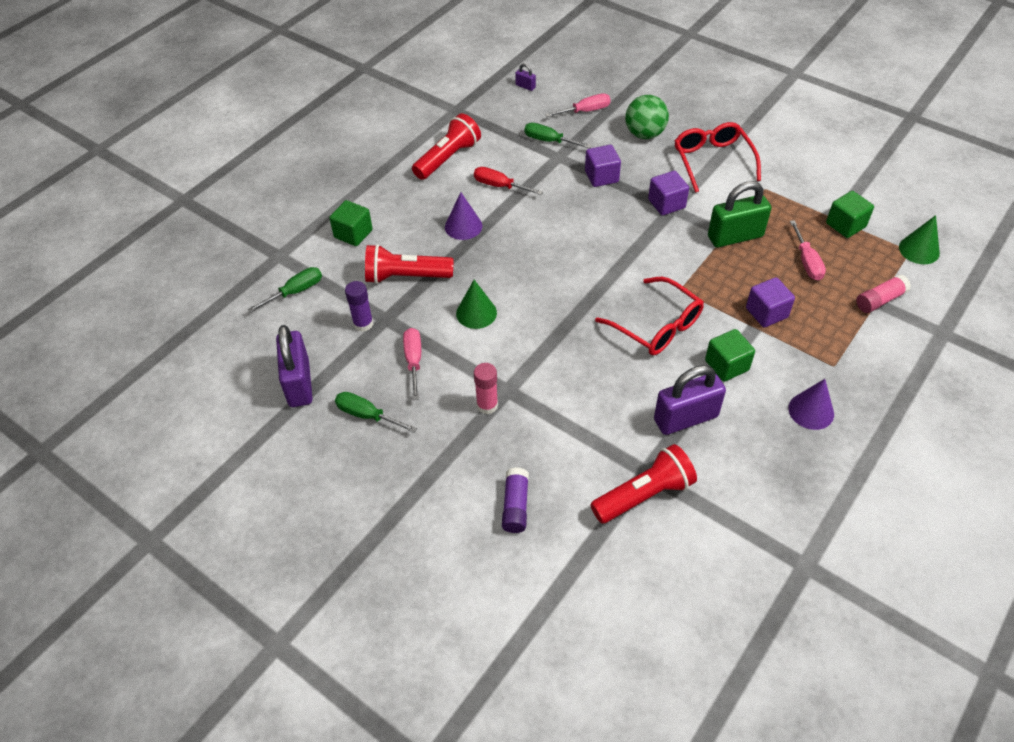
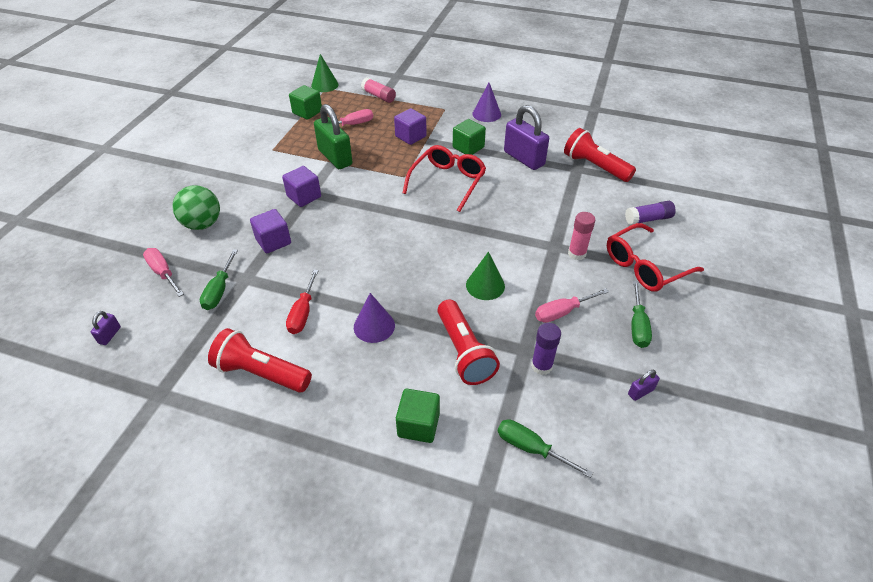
camera: 110 degrees left, 5 degrees down
(299, 383) = (640, 392): purple padlock -> purple padlock, size x0.43
(712, 161) = (240, 179): red glasses -> red glasses (645, 266)

